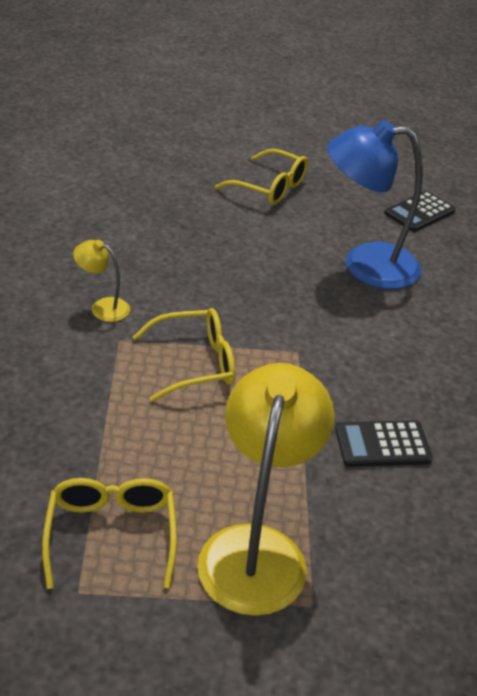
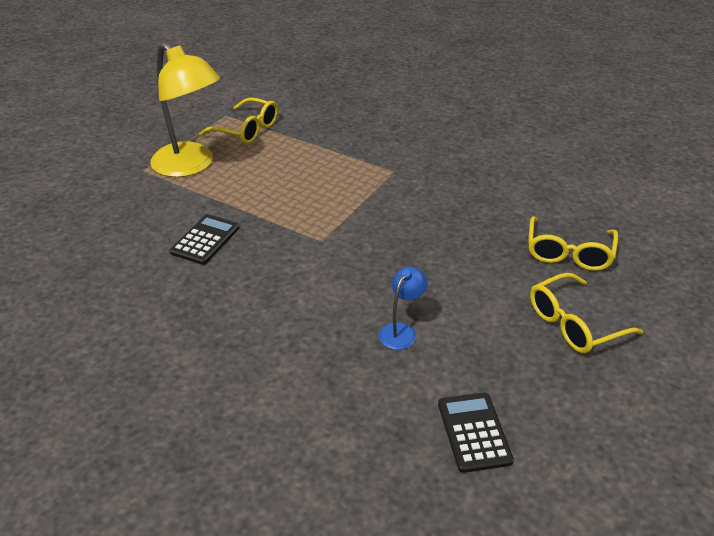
camera: 125 degrees right, 0 degrees up
(103, 307) = (433, 174): yellow lamp -> none
(194, 363) = (347, 192): yellow glasses -> yellow glasses (568, 253)
(365, 265) = (401, 331): blue lamp -> blue lamp, size x0.46

